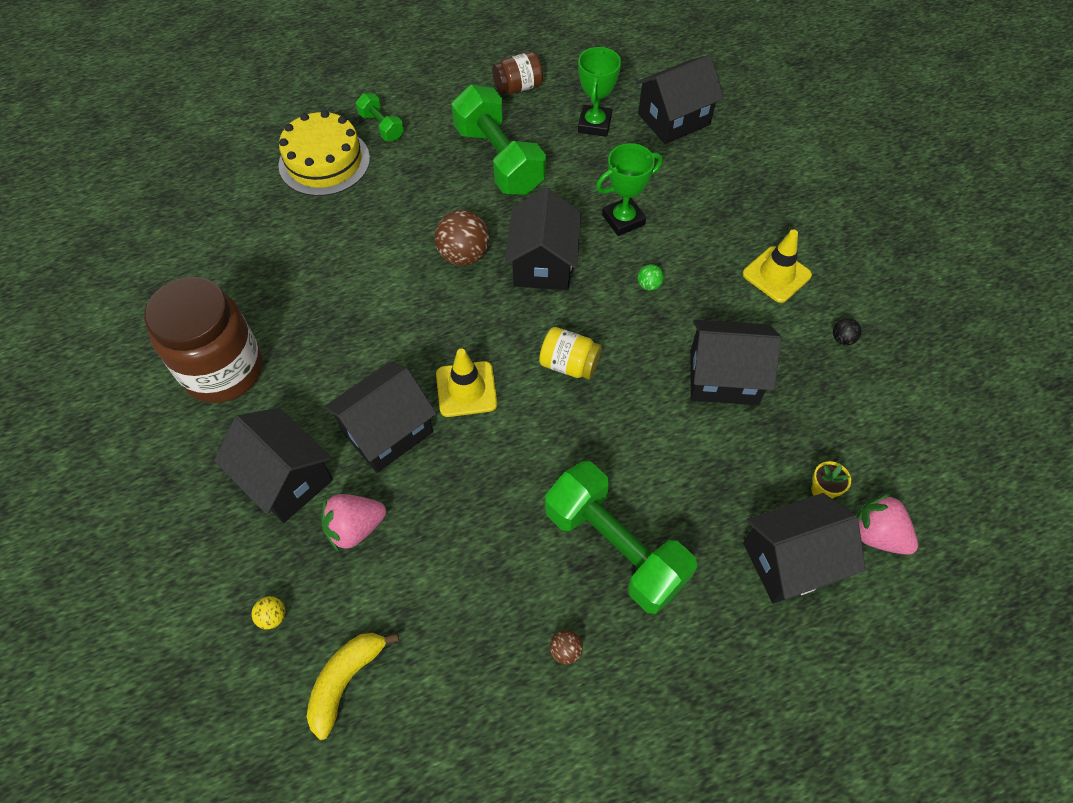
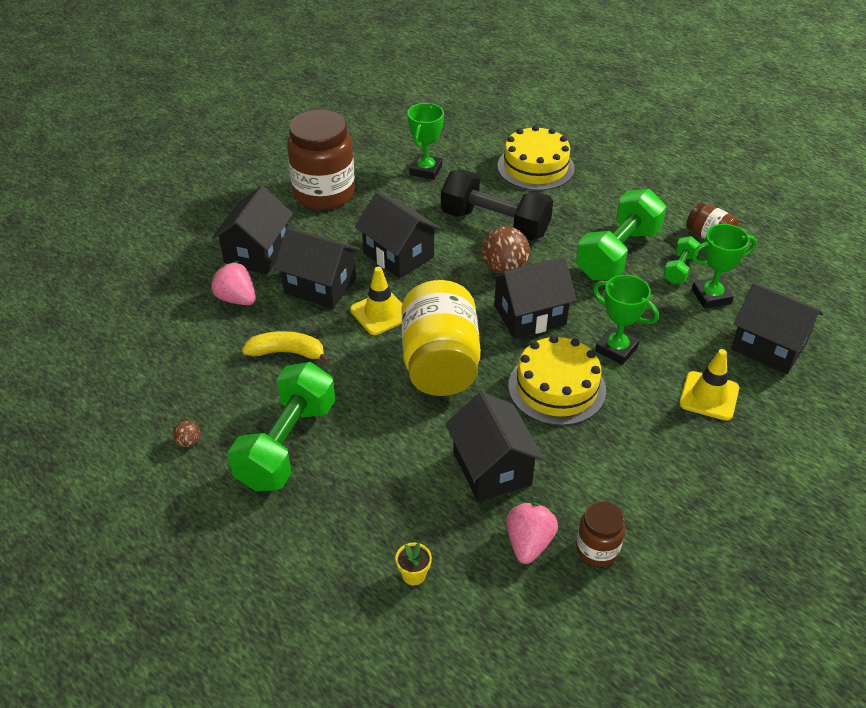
camera: 65 degrees right, 15 degrees down
(256, 256) = (426, 170): none -> green trophy
(273, 617) = (156, 286): yellow ball -> none
(346, 680) = (125, 336): yellow banana -> yellow banana (287, 352)
(381, 126) = (595, 181): green dumbbell -> green dumbbell (679, 269)
(391, 233) = (495, 224): none -> black dumbbell
(569, 364) = (440, 363): yellow jar -> yellow jar, size x2.01
(649, 285) = (557, 388): green ball -> yellow cake
(776, 275) = (638, 476): yellow traffic cone -> yellow traffic cone (709, 396)
(791, 561) = (329, 568): black house -> black house (398, 255)
(842, 339) = (597, 549): black ball -> brown jar
(877, 535) = (388, 630): pink strawberry -> pink strawberry (529, 543)

